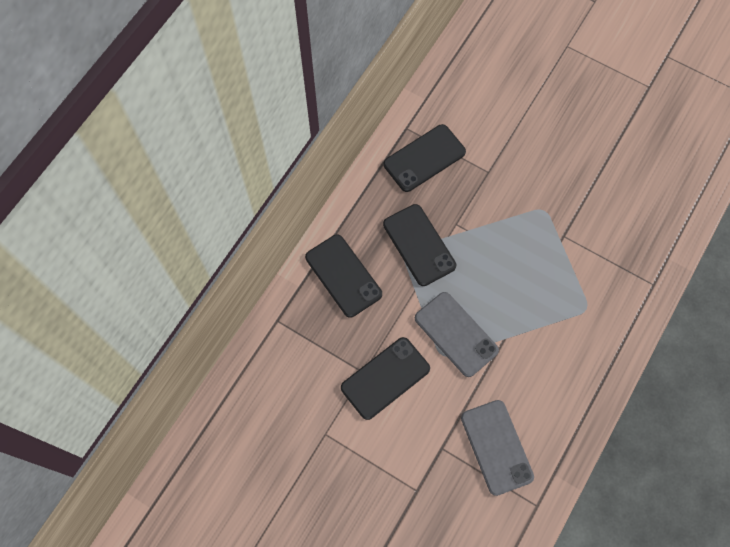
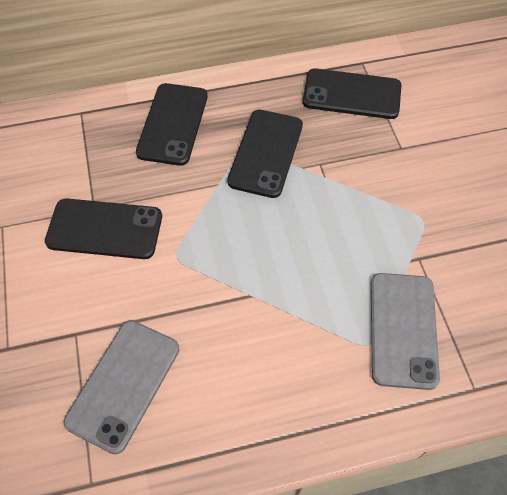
camera: 45 degrees right, 10 degrees down
(456, 334) = (210, 250): grey phone -> grey phone (403, 329)

